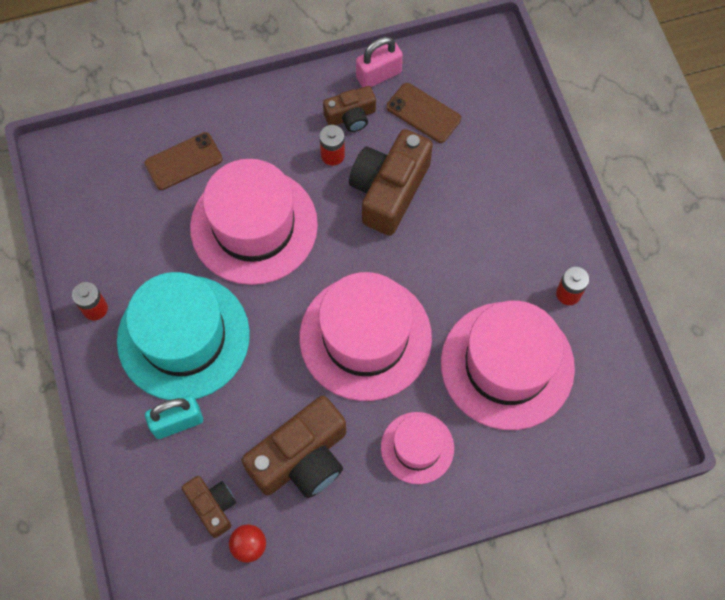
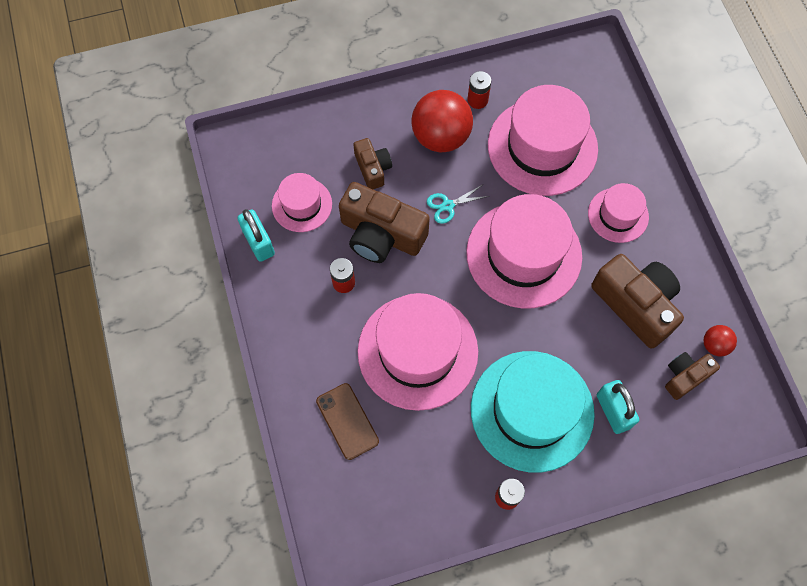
camera: 90 degrees left, 0 degrees up
(351, 116) = (302, 267): brown camera -> brown camera (373, 168)
(378, 75) = (258, 242): pink padlock -> turquoise padlock
(423, 113) = (302, 205): brown phone -> pink hat
(425, 258) = (447, 205): none -> turquoise scissors
(514, 252) = (441, 137): none -> red ball

